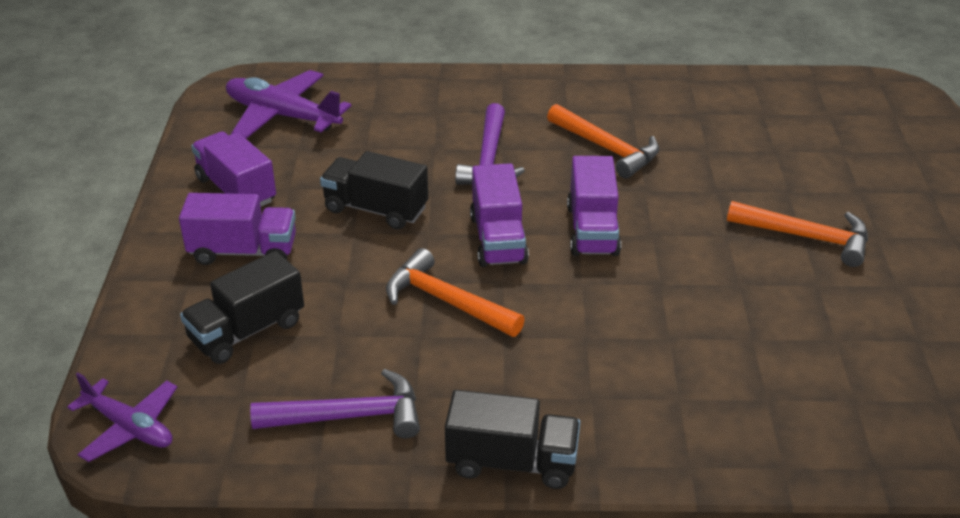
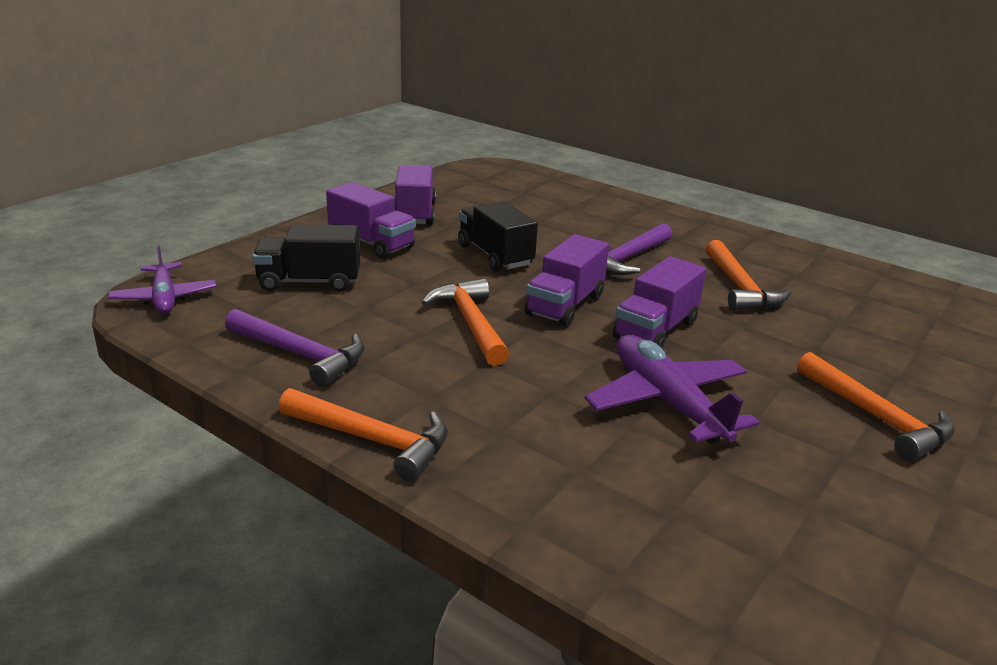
camera: 35 degrees right, 10 degrees down
(282, 116) = (502, 189): purple plane -> purple plane (666, 402)
(512, 462) = (373, 440): black truck -> orange hammer

